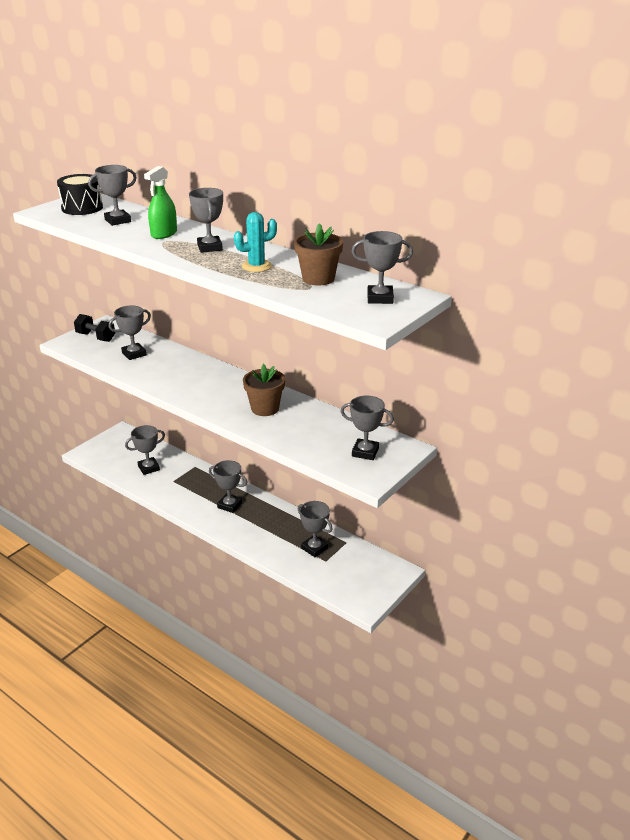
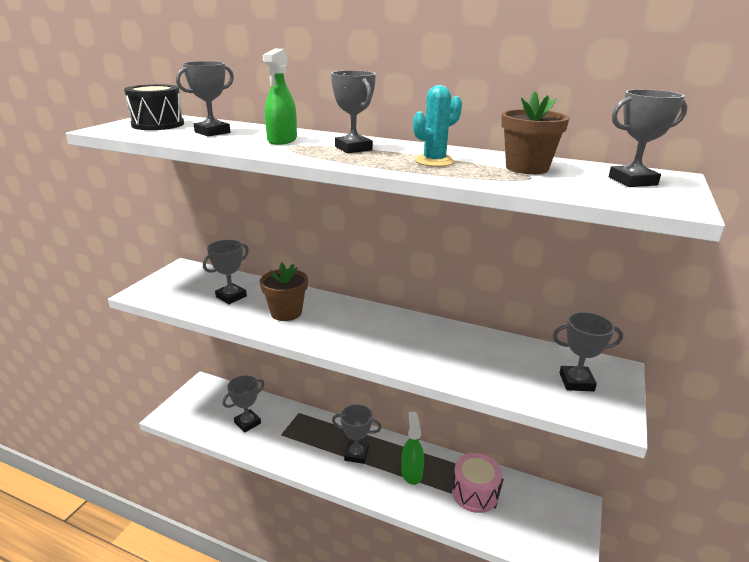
camera: 15 degrees left, 5 degrees down
(96, 337) = (176, 283): black dumbbell -> none
(265, 408) = (421, 342): brown flower pot -> brown flower pot (286, 312)
(269, 525) = (411, 472): none -> green spray bottle
(314, 548) = (474, 493): grey trophy -> pink drum

